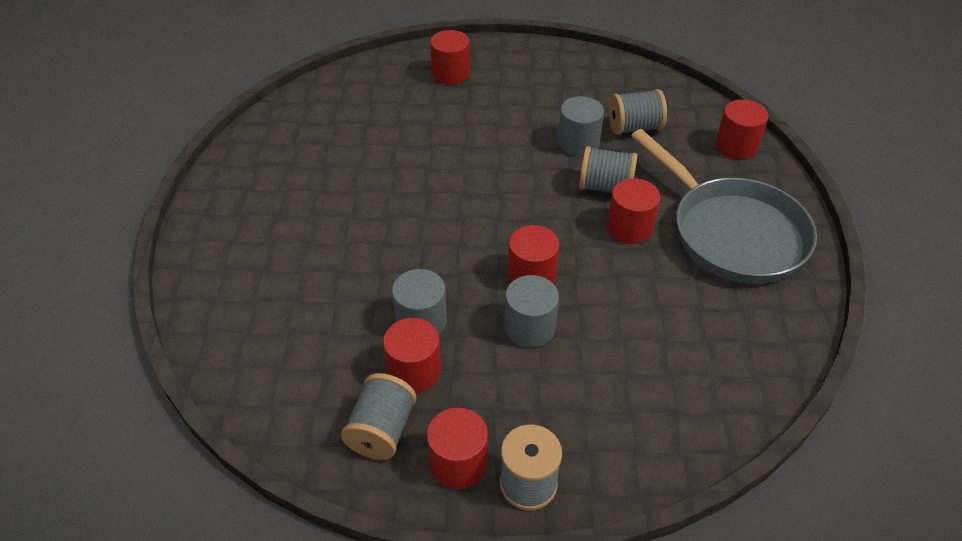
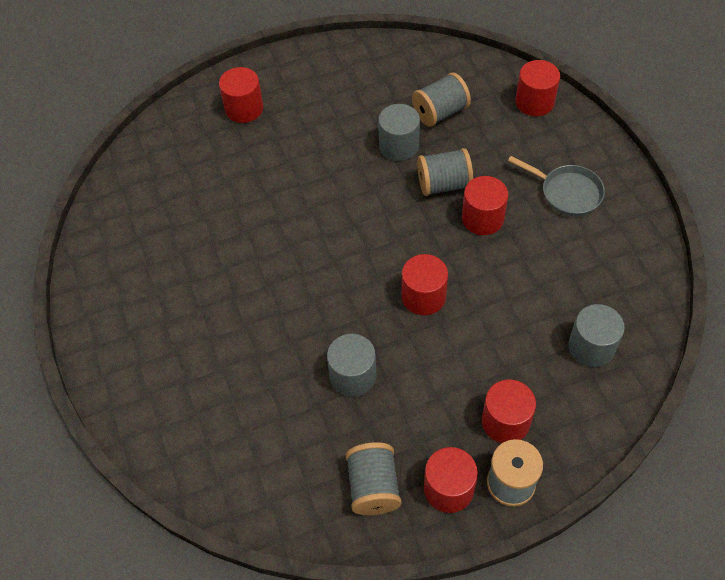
camera: 20 degrees left, 10 degrees up
(414, 371) = (371, 424): red cylinder -> red cylinder (505, 421)
(529, 327) = (445, 346): grey cylinder -> grey cylinder (591, 347)
(732, 233) = (567, 192): grey pan -> grey pan, size x0.50

